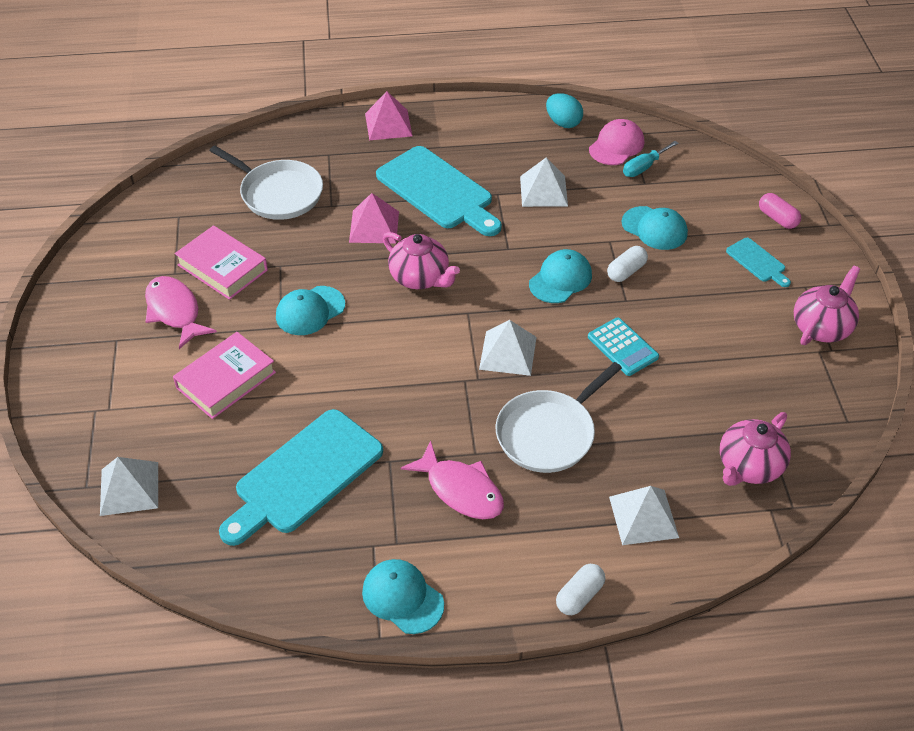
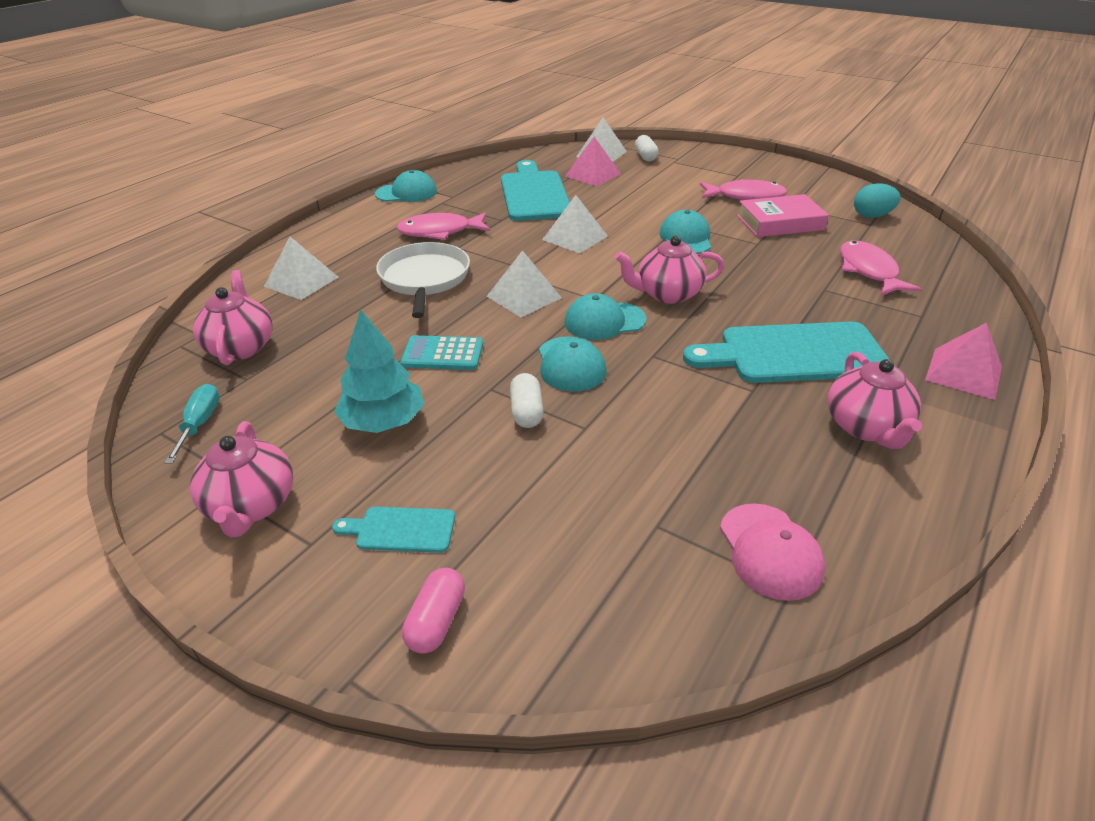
camera: 130 degrees right, 10 degrees down
(226, 380) = (652, 194): pink book -> none
(278, 193) = (868, 271): white pan -> pink fish
(374, 226) = (768, 298): pink pyramid -> pink pyramid (592, 175)
(486, 144) = (866, 427): none -> pink teapot
(543, 191) = (726, 426): white pyramid -> white pyramid (575, 238)
(563, 123) = (873, 527): turquoise egg -> turquoise egg (871, 216)
(579, 596) = (305, 237): white capsule -> white capsule (645, 156)
(644, 167) = (692, 548): turquoise screwdriver -> turquoise screwdriver (200, 424)
(654, 228) = (564, 476): turquoise cap -> turquoise cap (604, 321)
(709, 325) = (383, 422): none -> turquoise tree
(777, 218) = (436, 621): pink capsule -> pink capsule turned 75 degrees counterclockwise

